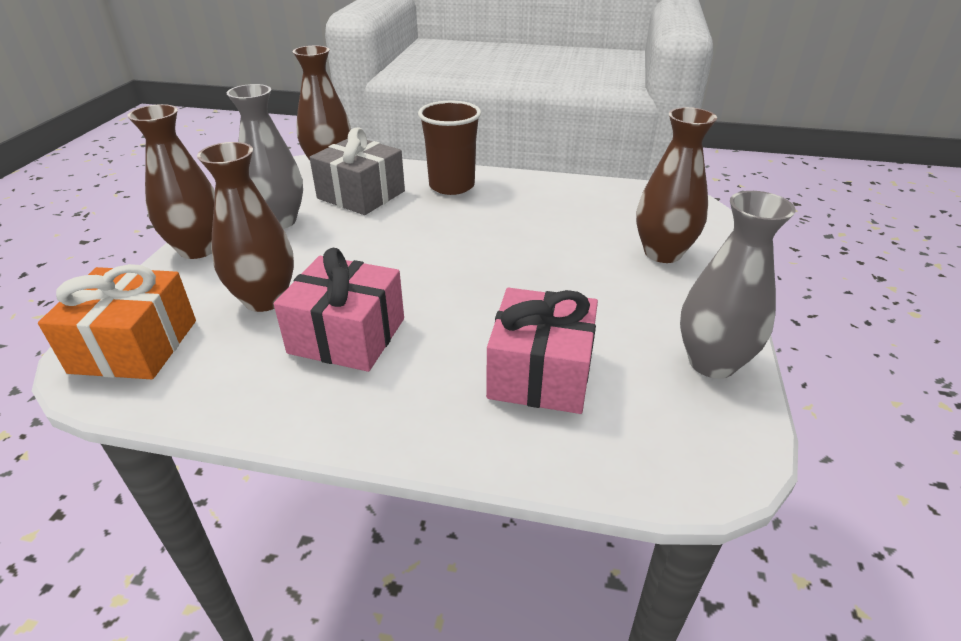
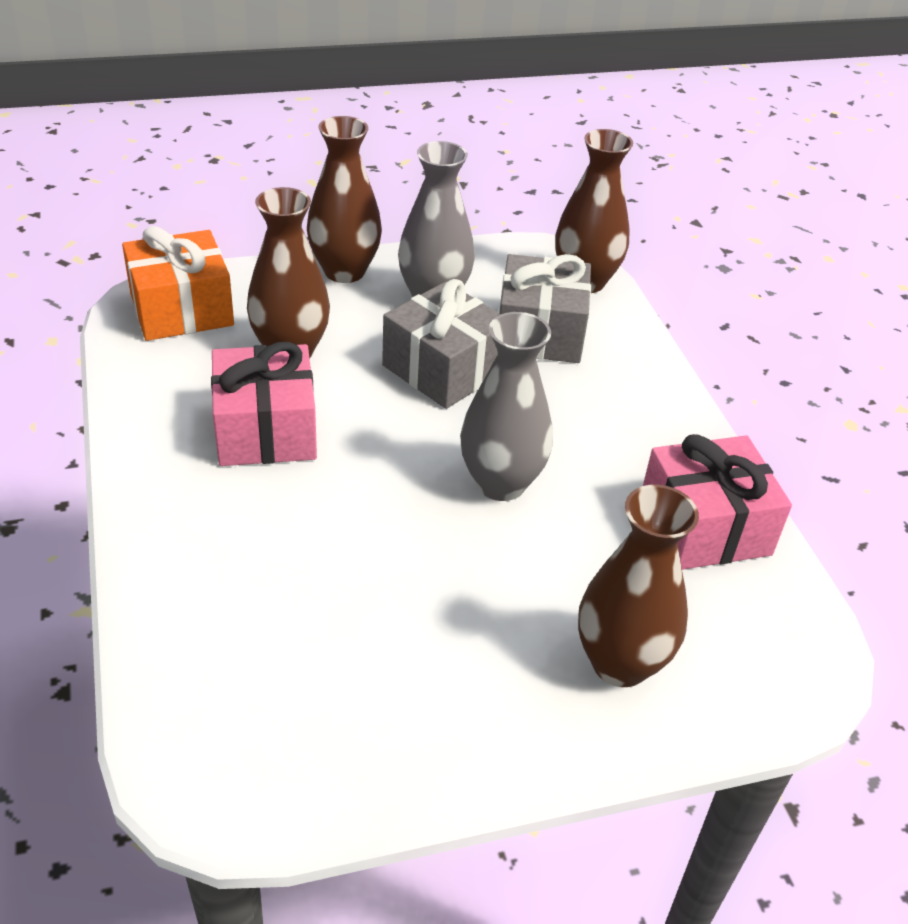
camera: 60 degrees right, 5 degrees up
(359, 238) = (444, 369): none -> grey gift
(451, 186) = (629, 399): brown cup -> none
(540, 373) = (282, 597): pink gift -> pink gift (704, 526)
(712, 362) = (386, 759): grey vase -> grey vase (500, 483)

